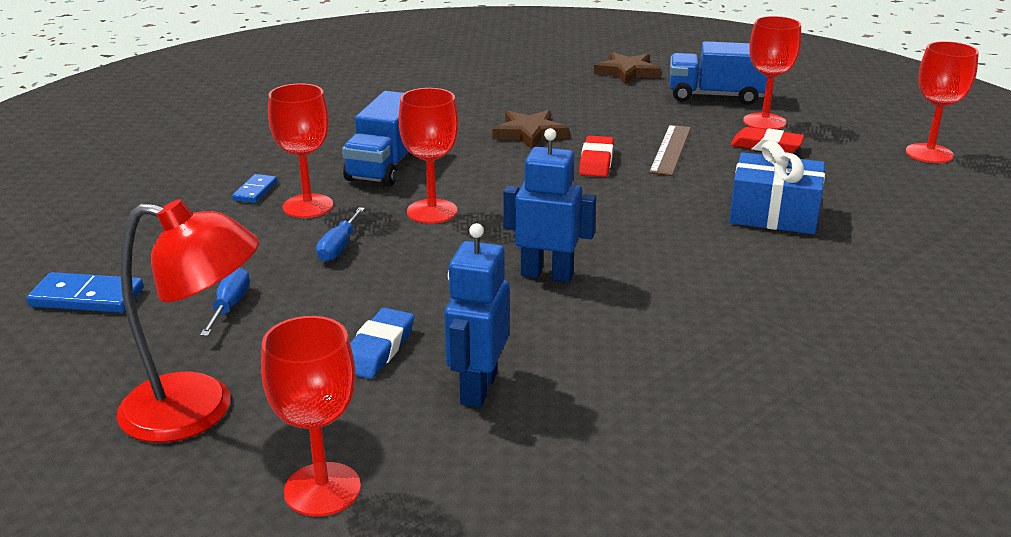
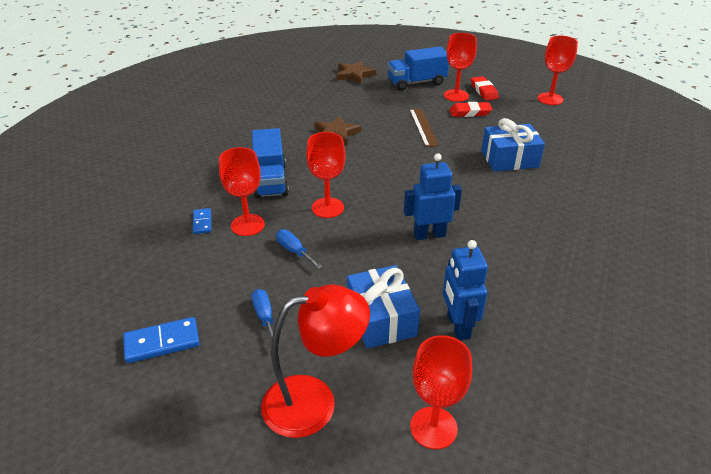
camera: 25 degrees left, 10 degrees up
(339, 247) = (294, 251): blue screwdriver -> blue screwdriver turned 150 degrees clockwise
(378, 349) = (381, 318): blue eraser -> blue gift
(596, 161) = (390, 145): red eraser -> red eraser (484, 91)

